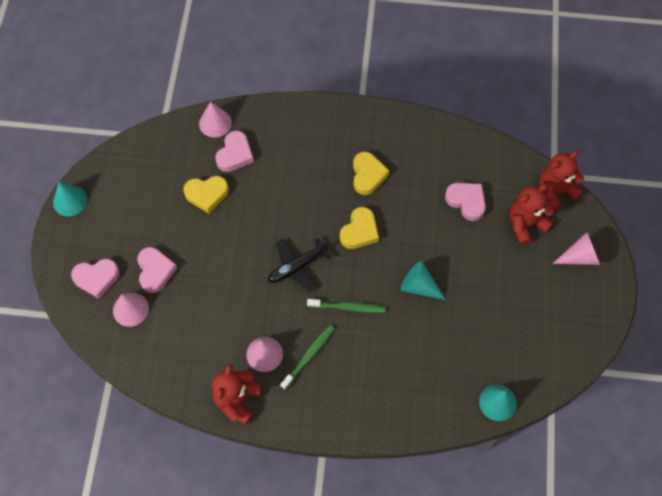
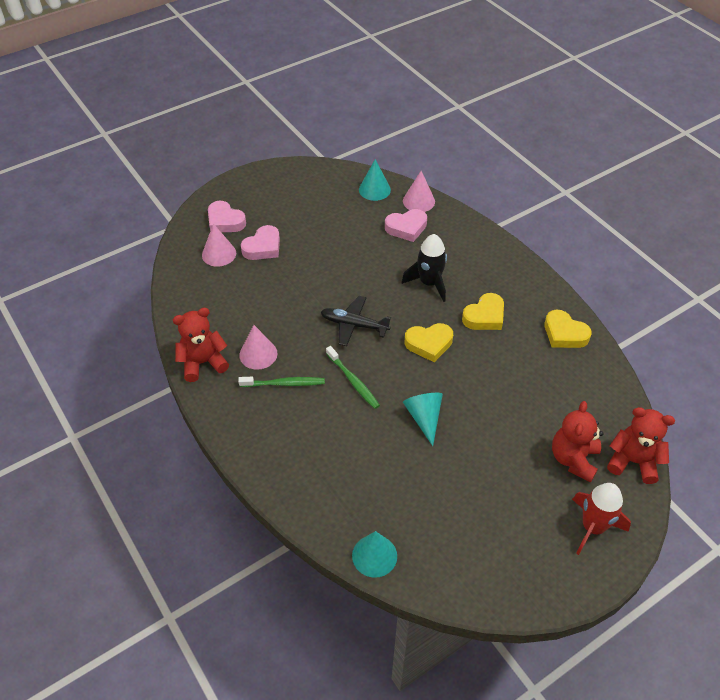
camera: 50 degrees right, 15 degrees down
(70, 201) = (270, 170): turquoise cone -> turquoise cone (374, 190)
(207, 194) = (355, 234): yellow heart -> yellow heart (564, 334)
(304, 185) = (429, 283): none -> black rocket
(466, 201) = (541, 399): pink heart -> none
(525, 224) = (573, 459): red teddy bear -> red teddy bear turned 90 degrees counterclockwise
(579, 257) = (592, 527): pink cone -> red rocket

